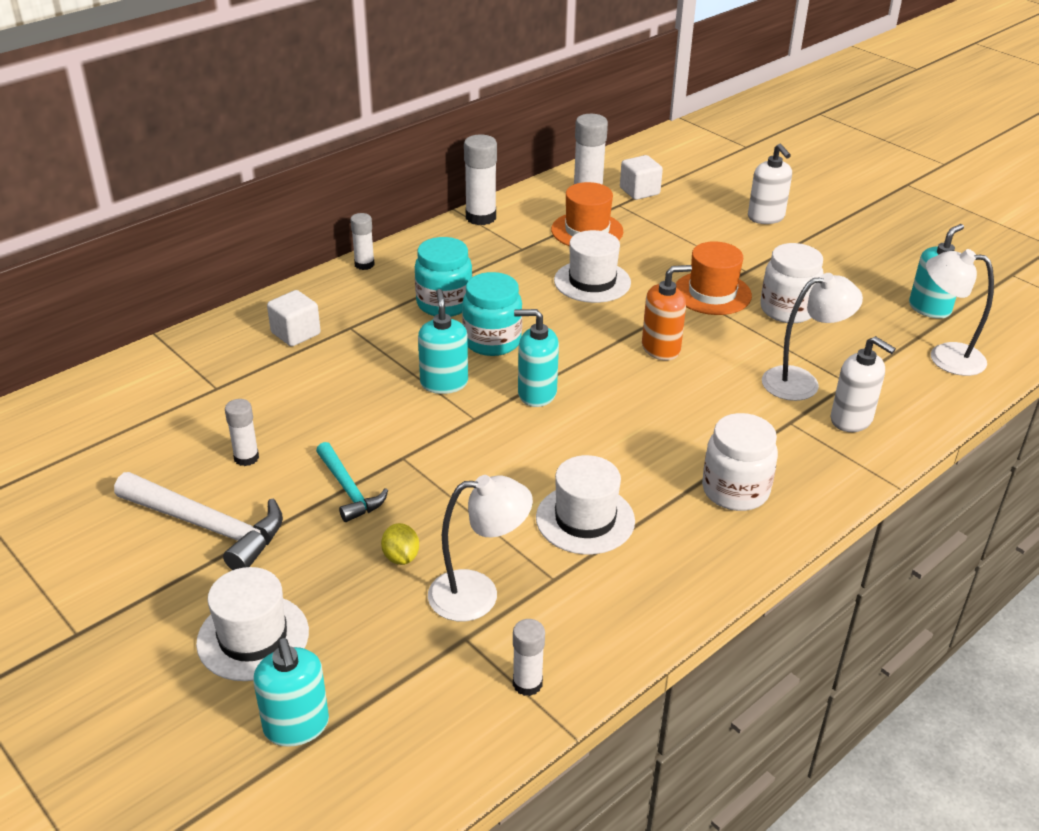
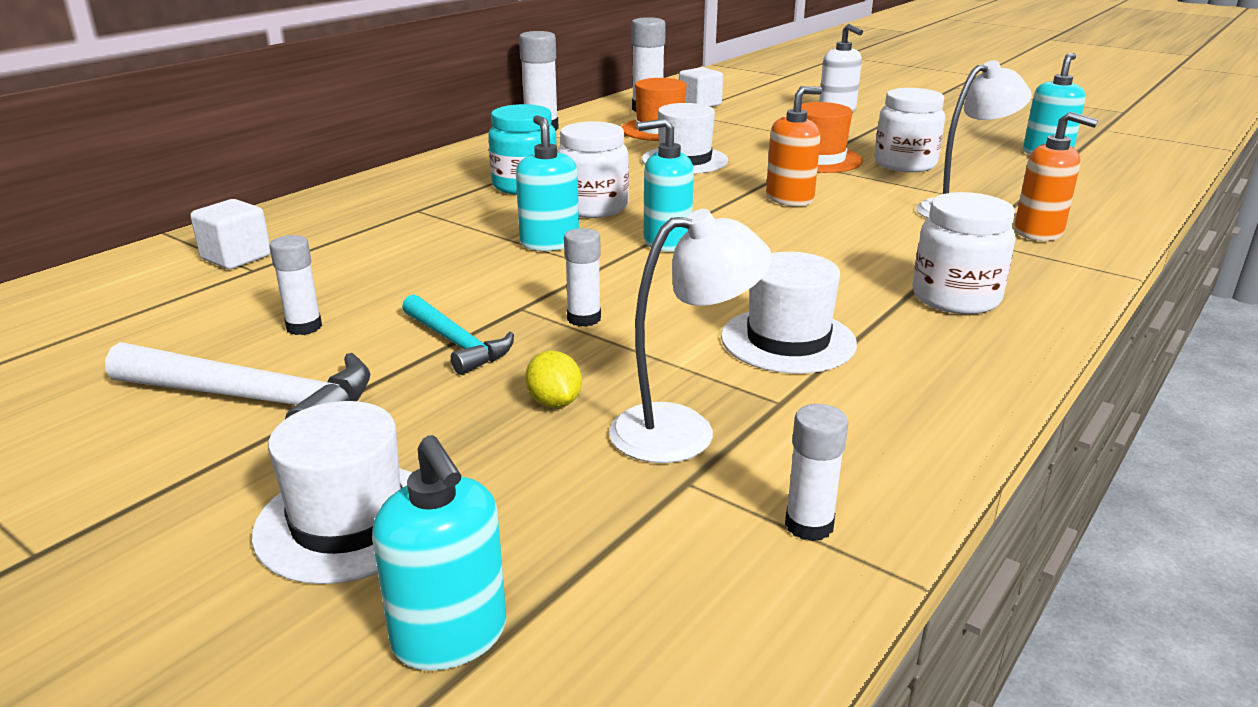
camera: 10 degrees left, 10 degrees down
(296, 333) = (350, 219): white cube -> white cube (236, 257)
(364, 264) = (421, 166): white glue stick -> white glue stick (584, 319)
(492, 341) = (593, 208): turquoise jar -> white jar
(851, 420) = (1039, 232): white soap dispenser -> orange soap dispenser
(945, 357) = (1093, 182): white lamp -> none

